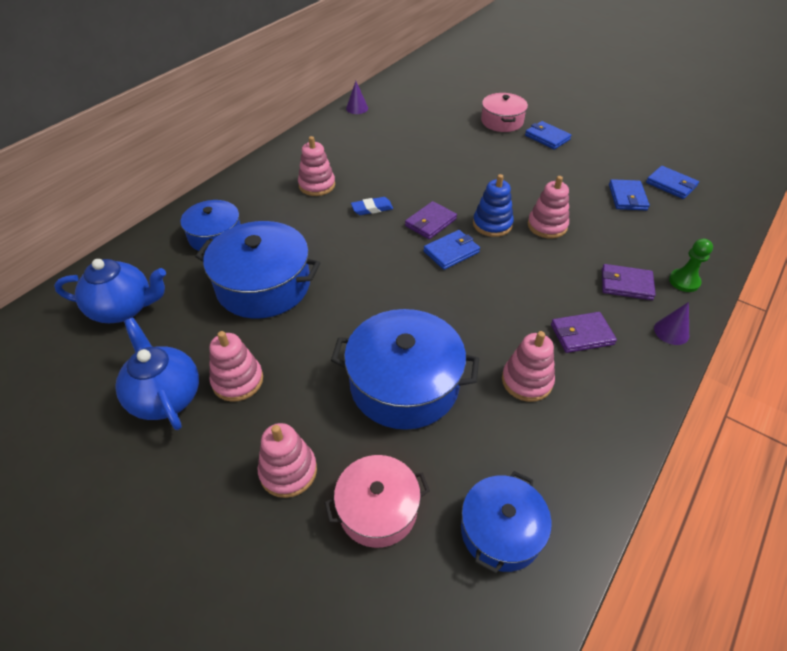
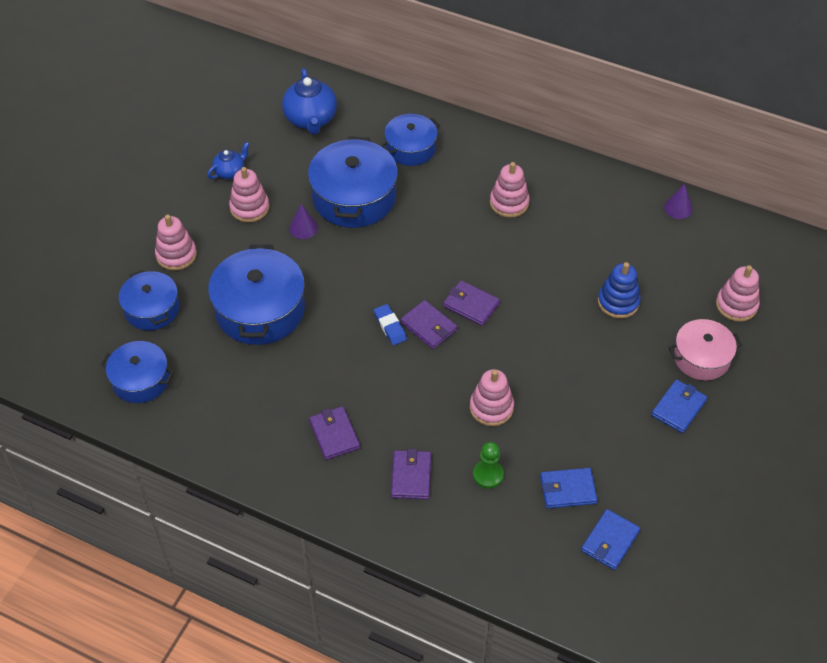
camera: 80 degrees right, 5 degrees up
(166, 396) = (230, 172): blue teapot -> blue teapot, size x0.56
(372, 208) = (481, 254): blue eraser -> blue eraser (390, 326)
(378, 509) = (152, 309): pink pot -> blue pot
(451, 252) = (428, 326): blue wallet -> purple wallet
(492, 224) = (481, 358): blue stacking toy -> blue stacking toy (618, 302)
(527, 381) = (274, 393): pink stacking toy -> pink stacking toy (736, 305)
(671, 332) = (350, 509): purple cone -> purple cone (303, 228)
(684, 281) = (426, 531): green pawn -> green pawn (488, 475)

